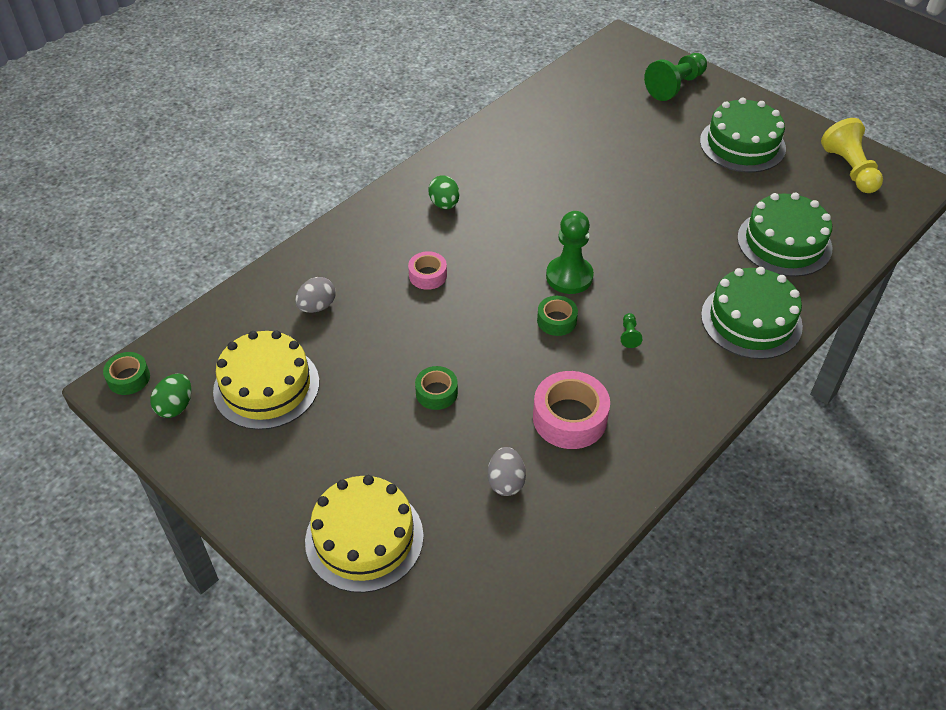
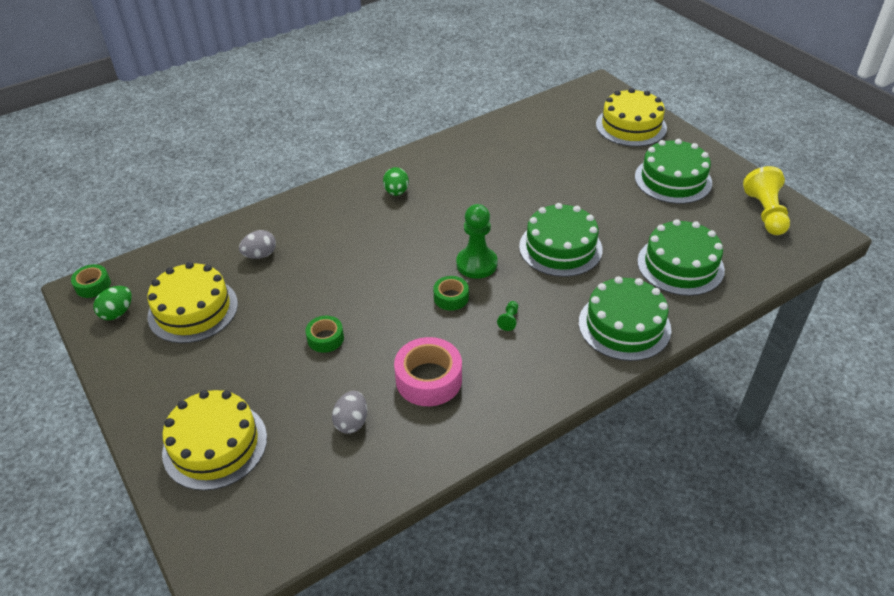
camera: 15 degrees right, 5 degrees down
(428, 275) = (359, 245): pink tape -> none
(652, 243) = (560, 248): none -> green cake
(675, 86) = (631, 126): green pawn -> yellow cake

